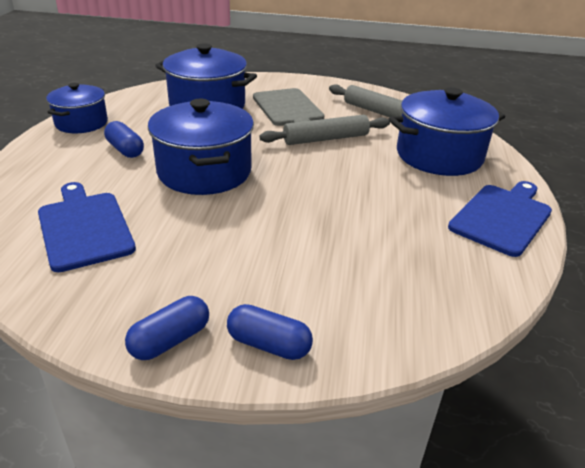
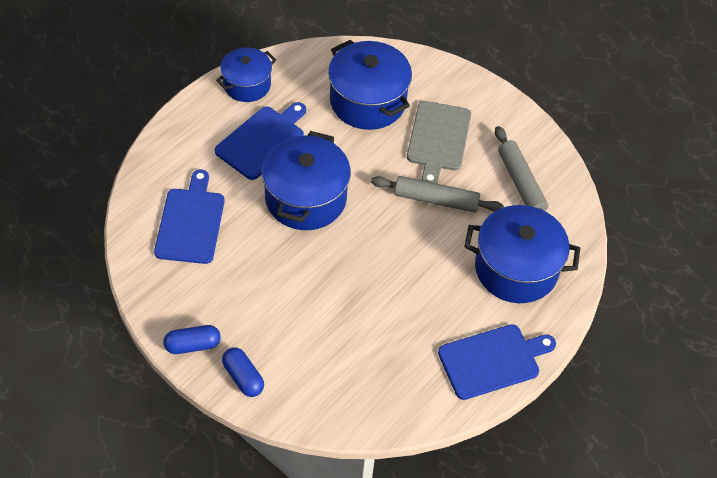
camera: 30 degrees right, 20 degrees up
(125, 150) = (262, 141): blue capsule -> blue cutting board

